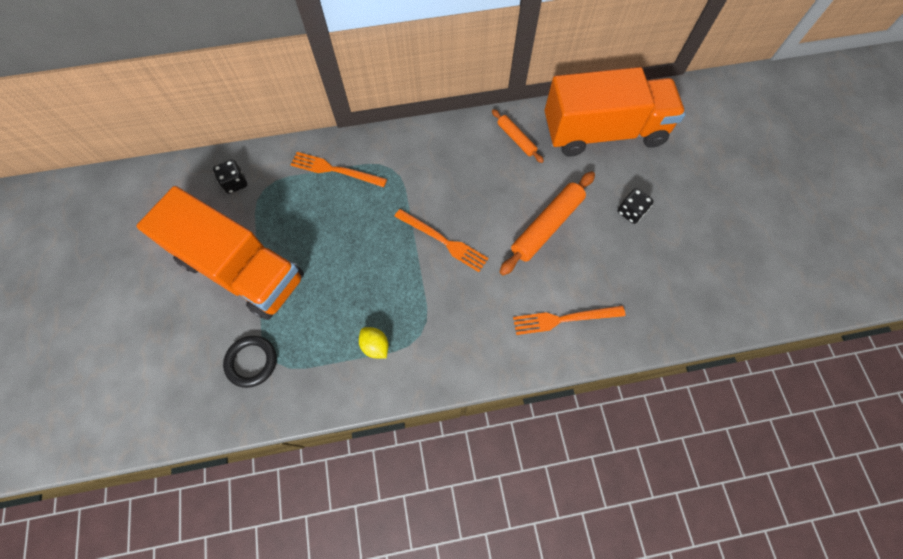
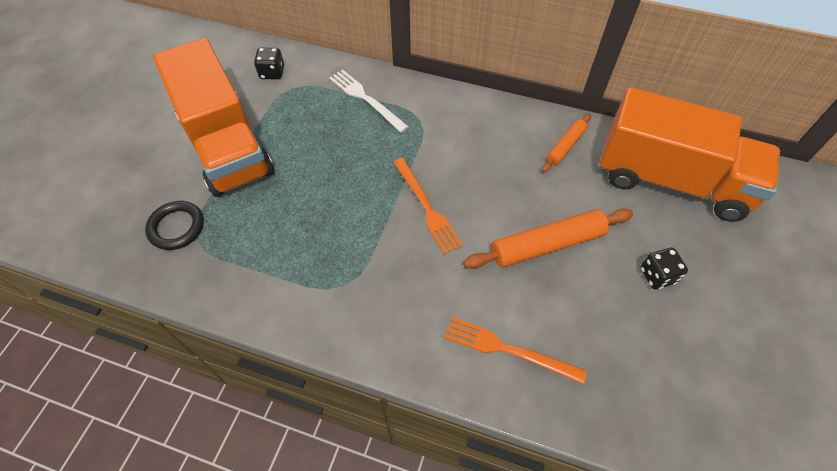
camera: 30 degrees right, 10 degrees down
(335, 170) = (366, 99): orange fork -> white fork
(375, 346) = (294, 272): yellow lemon -> none
(516, 139) = (565, 146): orange rolling pin -> orange rolling pin turned 45 degrees clockwise

